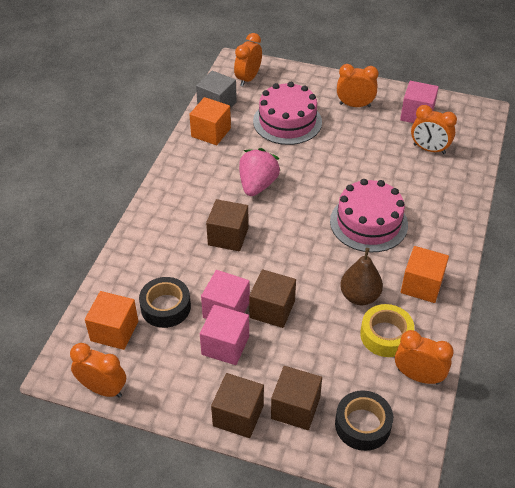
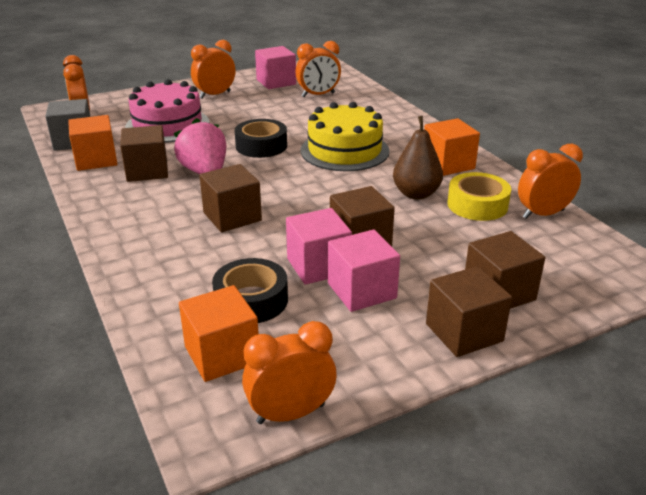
camera: 45 degrees left, 15 degrees down
(227, 162) = (147, 171): none -> brown cube
(362, 425) = (565, 267): black tape -> black tape (261, 146)
(368, 223) = (344, 150): pink cake -> yellow cake

